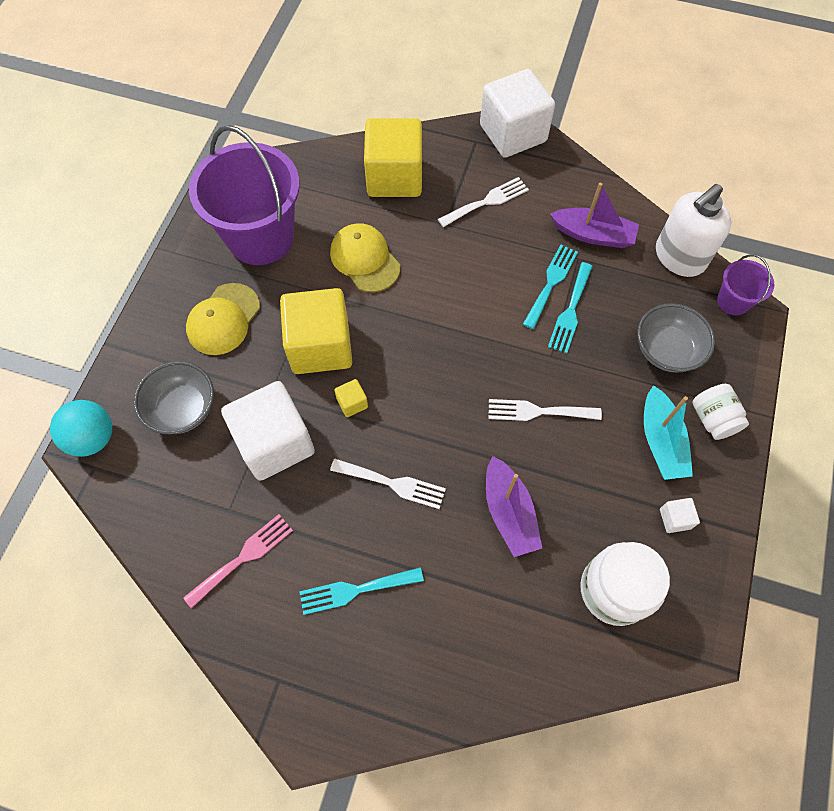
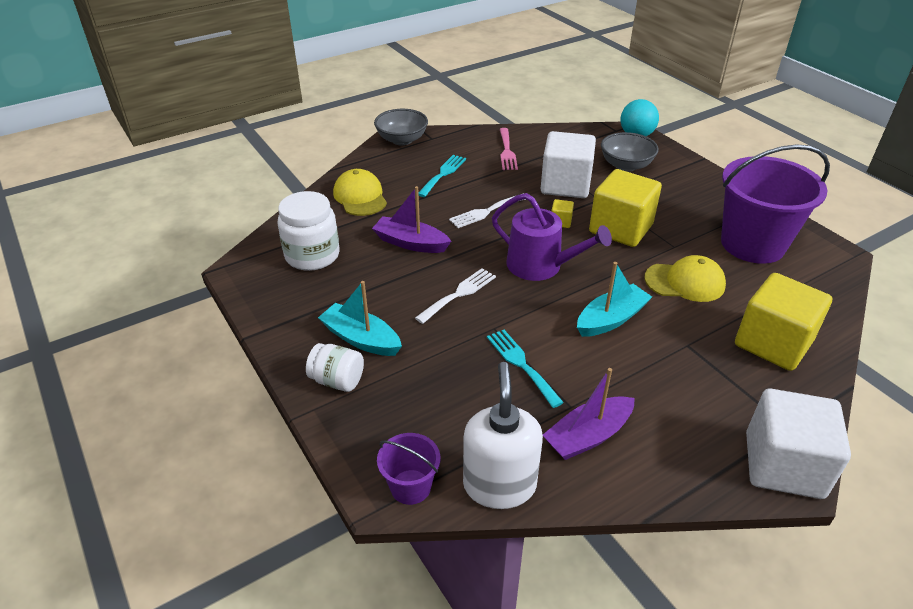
camera: 130 degrees right, 25 degrees down
(223, 319) = (684, 201): yellow cap -> yellow cap (360, 197)
(439, 375) = (540, 266): none -> purple watering can
(462, 284) = (611, 319): none -> turquoise boat
(487, 201) = (694, 386): white fork -> none
(551, 282) = (561, 371): turquoise fork -> none
(666, 350) = (421, 398): grey bowl -> grey bowl (402, 140)
(675, 519) = (308, 308): white cube -> none

